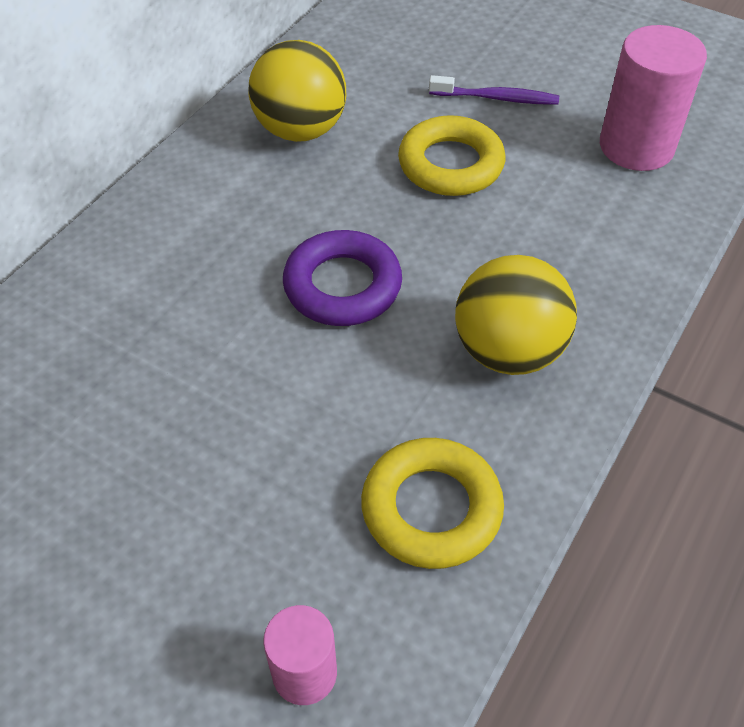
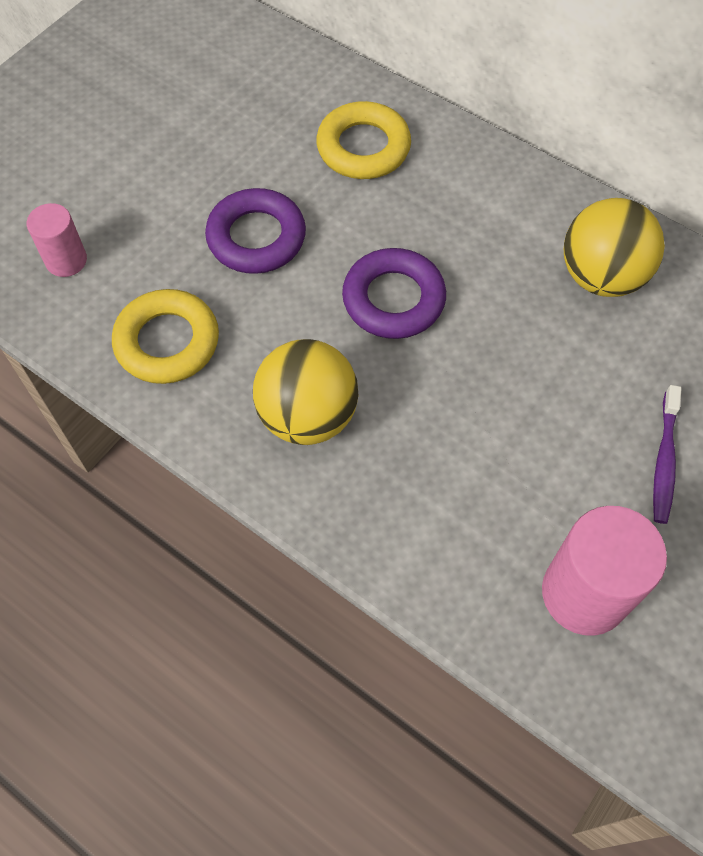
camera: 95 degrees right, 10 degrees up
(256, 428) = (256, 237): none -> purple ring
(450, 164) = (552, 401): yellow ring -> yellow ring (363, 147)

